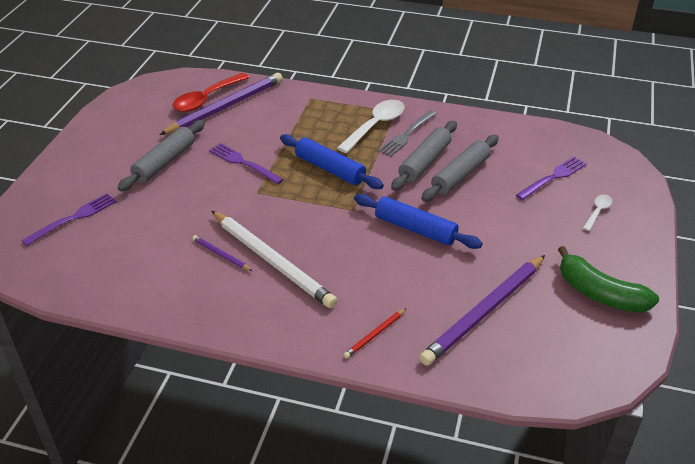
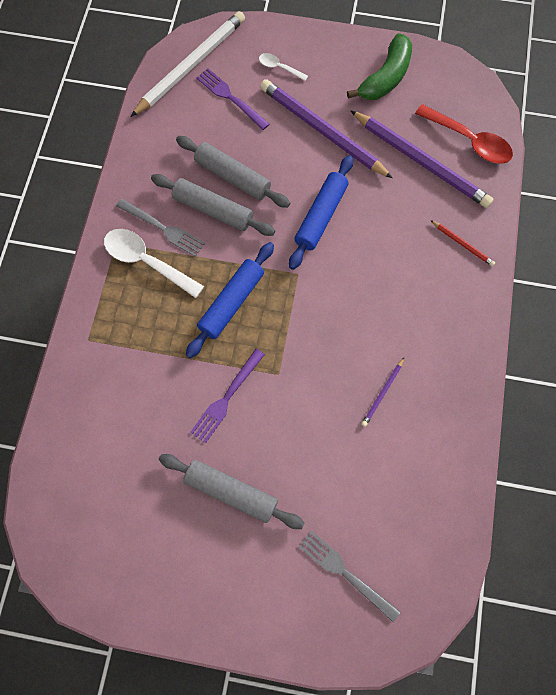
camera: 95 degrees left, 30 degrees up
(74, 218) = (344, 573): purple fork -> grey fork
(206, 99) = (90, 470): red spoon -> red spoon (469, 141)
(225, 107) = (109, 441): purple pencil -> purple pencil (322, 131)
(272, 261) = (384, 342): white pencil -> white pencil (191, 65)

